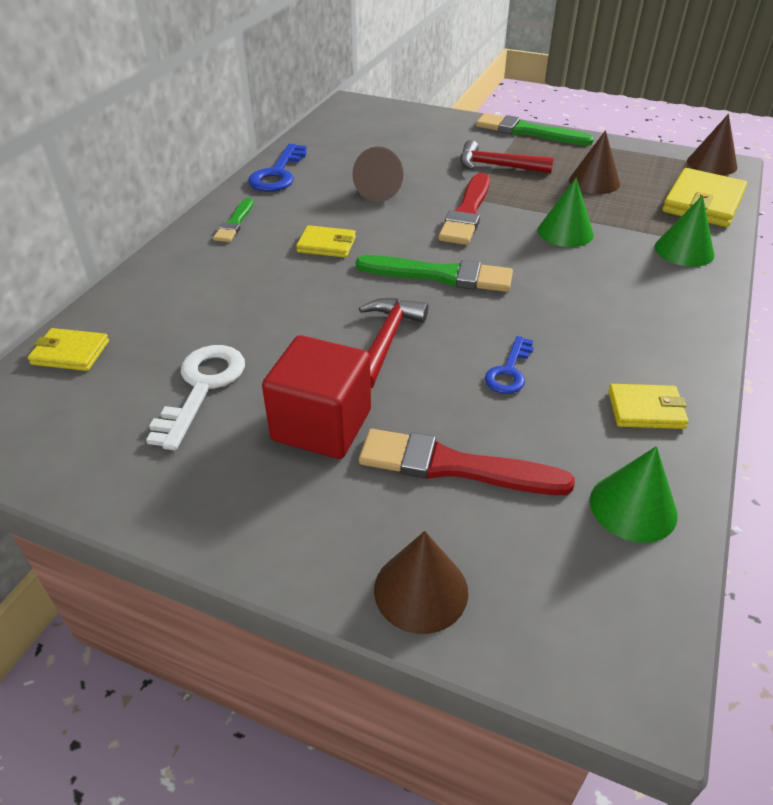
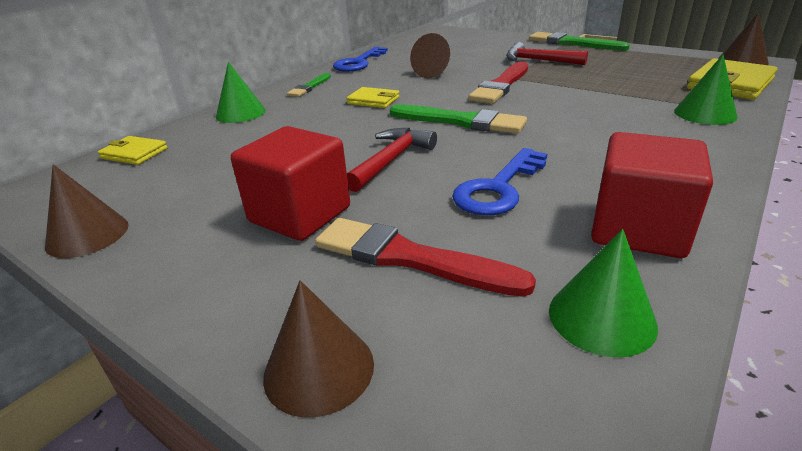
camera: 15 degrees right, 10 degrees down
(202, 387) = (216, 181): white key -> none
(509, 371) = (498, 188): blue key -> blue key, size x1.61
(565, 232) = (587, 99): green cone -> green cone (240, 113)
(594, 182) = (624, 70): brown cone -> brown cone (87, 235)
(646, 410) = (638, 229): yellow wallet -> red cube

